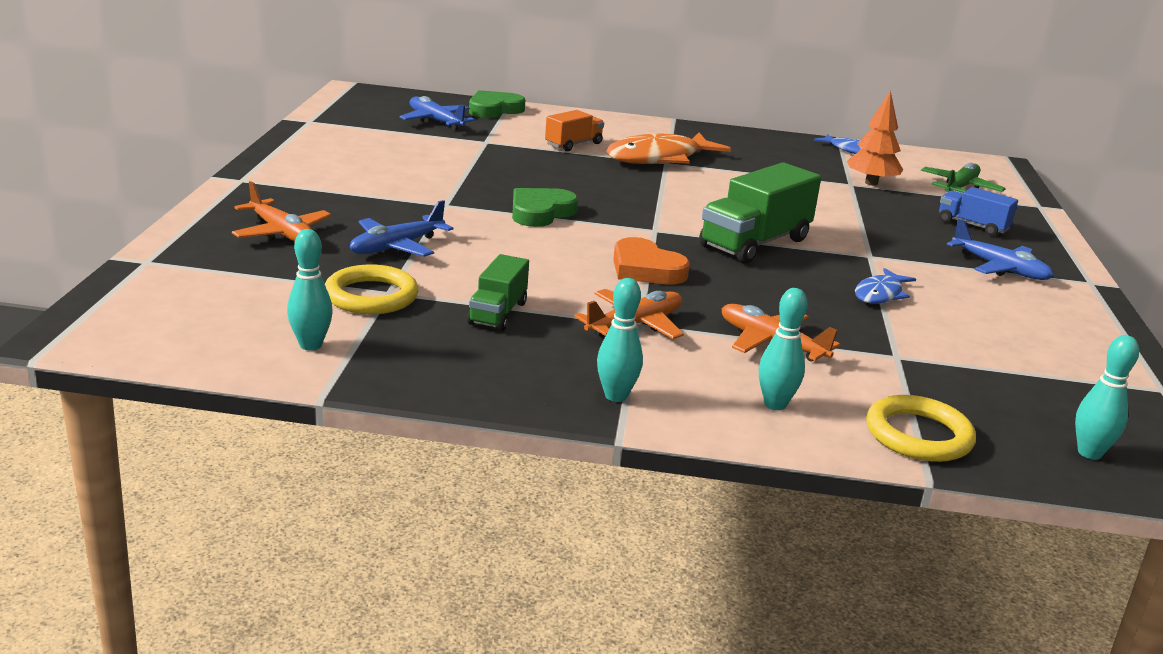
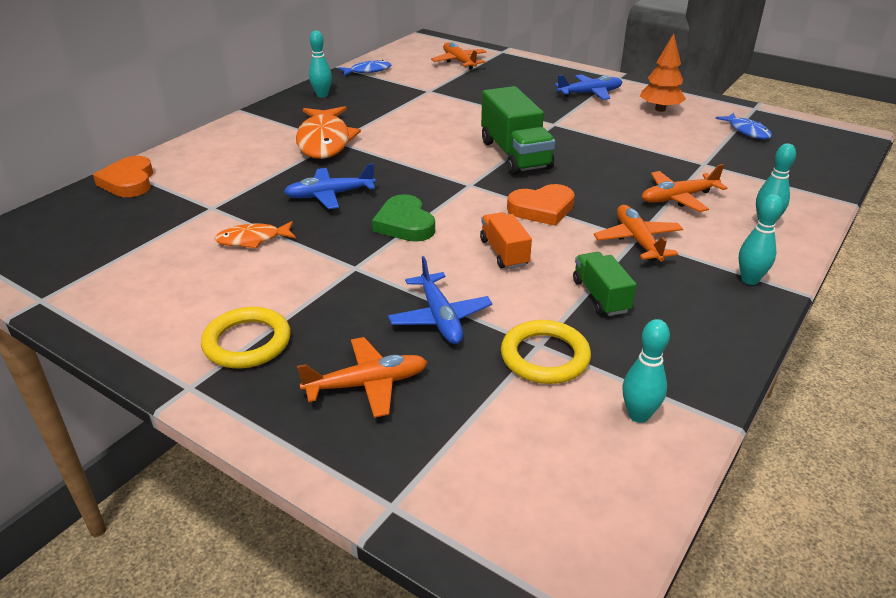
camera: 60 degrees left, 10 degrees up
(436, 121) = (128, 220): blue plane -> blue plane (330, 195)
(451, 163) = (253, 239): none -> orange fish
(494, 109) = (129, 182): green heart -> orange heart
(498, 313) = (600, 296): green truck -> green truck turned 150 degrees counterclockwise
(573, 144) = (260, 168): orange truck -> orange truck (504, 253)
(871, 183) = (432, 84): orange tree -> orange tree (660, 109)
(880, 294) = (615, 140): blue fish -> blue fish (747, 131)
(918, 435) = (806, 190): yellow ring -> yellow ring (247, 342)
(959, 188) = (459, 62): green plane -> orange plane
(972, 225) = (522, 79): blue truck -> none
(1089, 453) = (825, 151): turquoise bowling pin -> turquoise bowling pin (322, 95)

